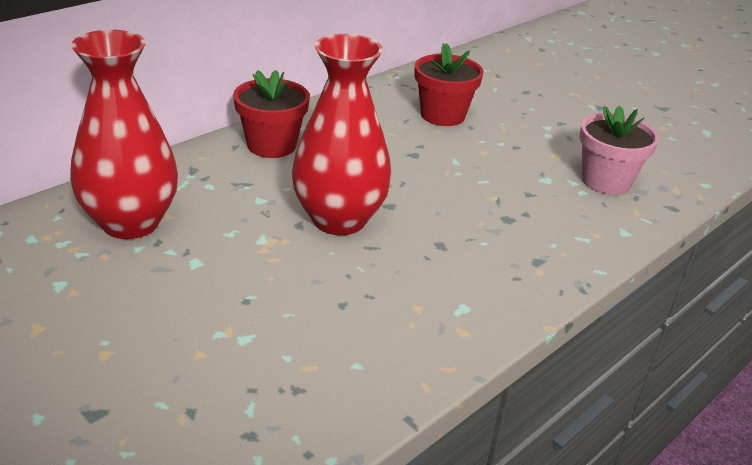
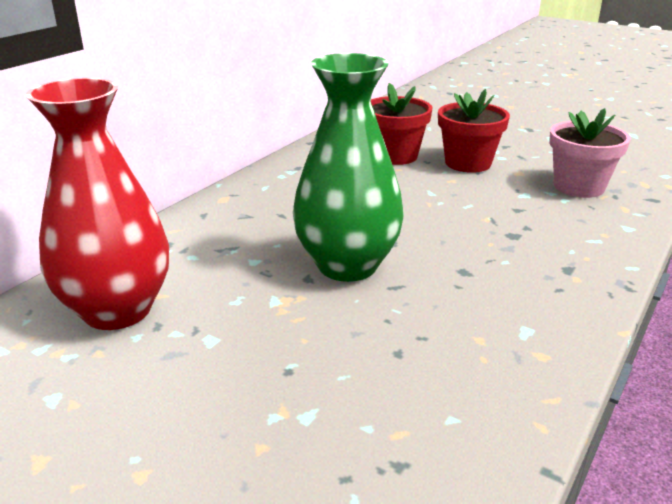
camera: 10 degrees left, 5 degrees down
(271, 145) = (241, 207): red flower pot -> red flower pot (468, 163)
(339, 219) = (347, 265): red vase -> green vase

